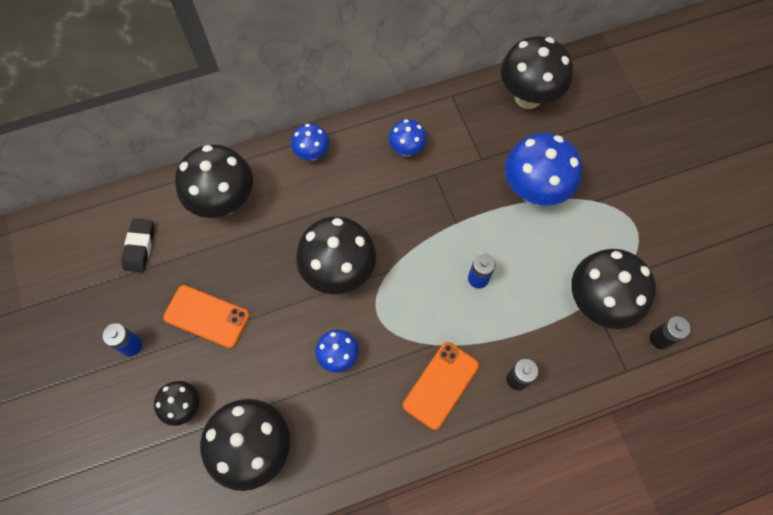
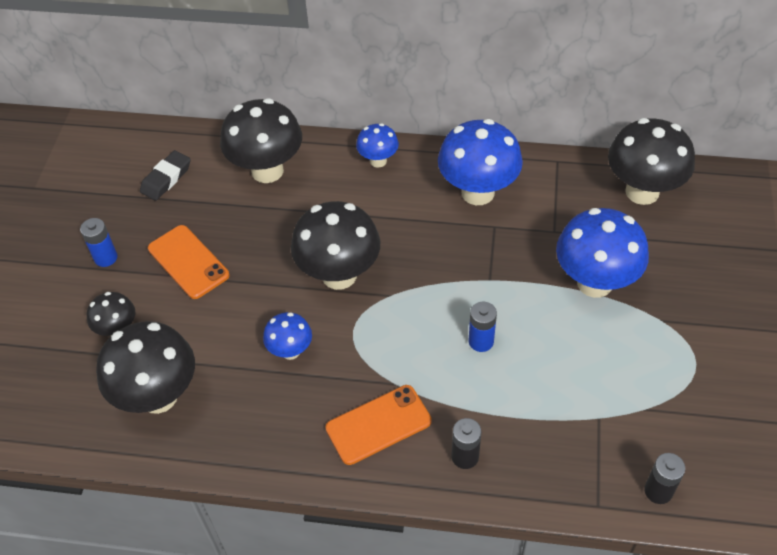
camera: 30 degrees right, 15 degrees down
(407, 149) = (477, 192): blue mushroom -> blue mushroom, size x1.89
(598, 302) = (604, 422): black mushroom -> none

